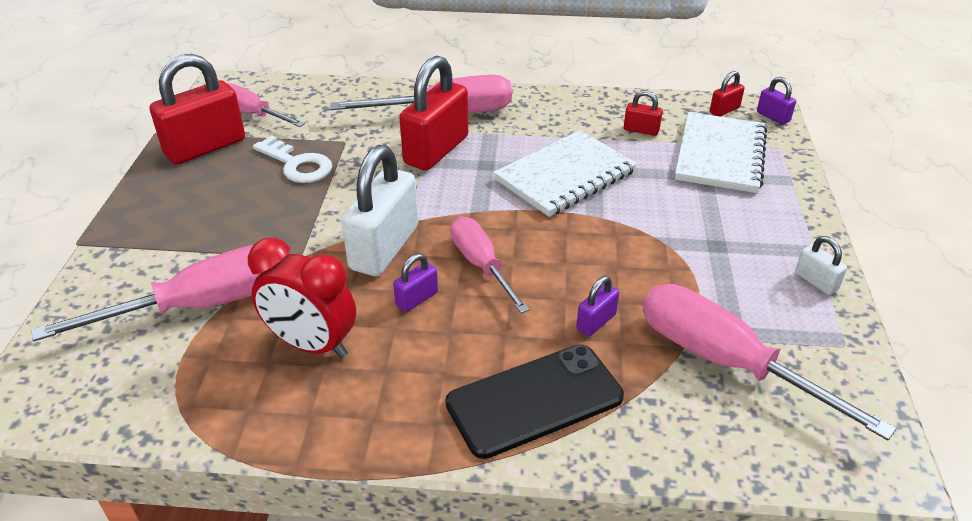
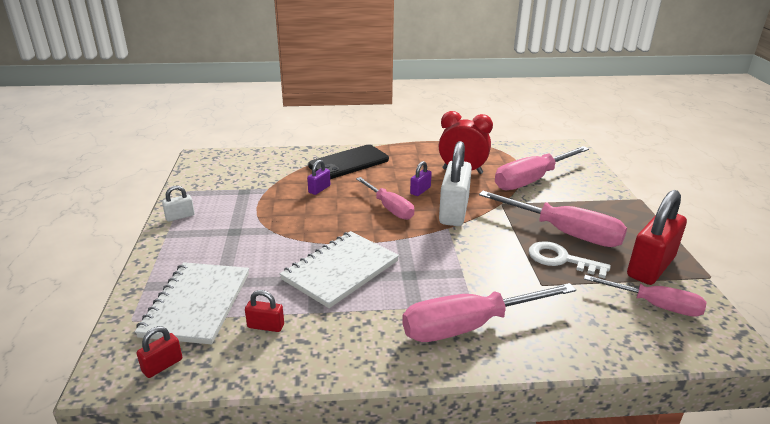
camera: 170 degrees right, 10 degrees down
(436, 150) = (457, 283): red padlock -> none
(723, 361) = (255, 180): pink screwdriver -> pink screwdriver (565, 233)
(773, 117) = (110, 361): purple padlock -> none
(816, 281) = (180, 216): white padlock -> white padlock turned 75 degrees counterclockwise

